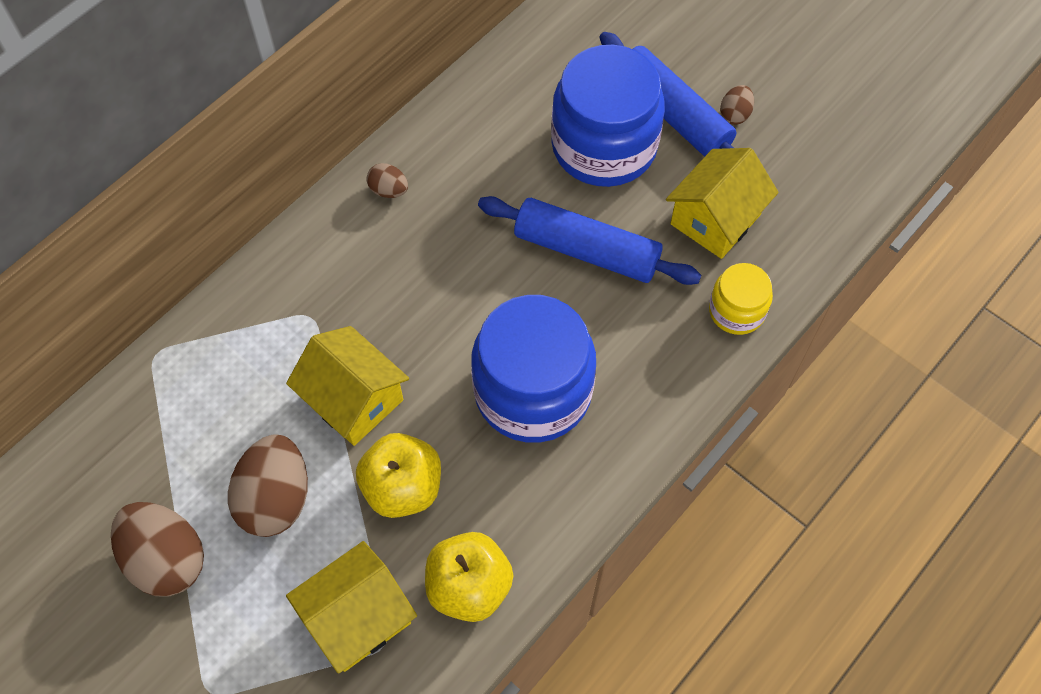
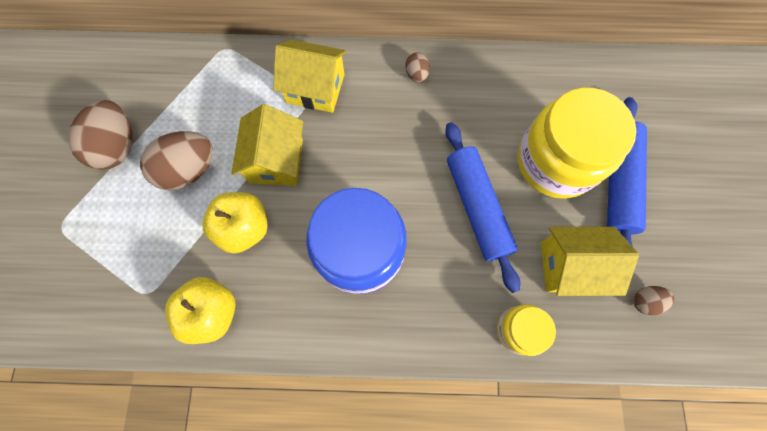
camera: 50 degrees right, 10 degrees up
(357, 617) = (152, 266): yellow house -> yellow house (315, 88)
(604, 146) = (556, 161): blue jar -> yellow jar
(735, 114) = (656, 219): brown egg -> brown egg (644, 301)

